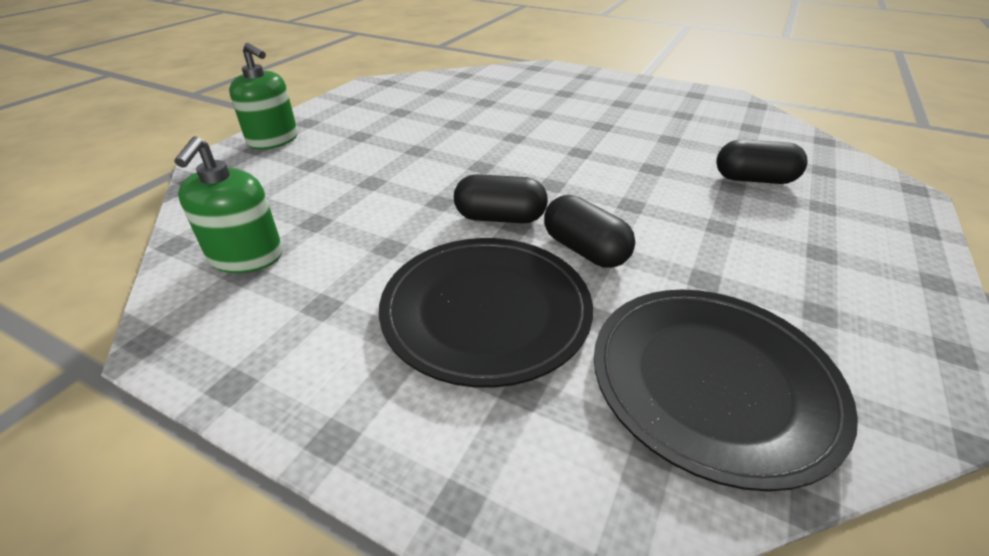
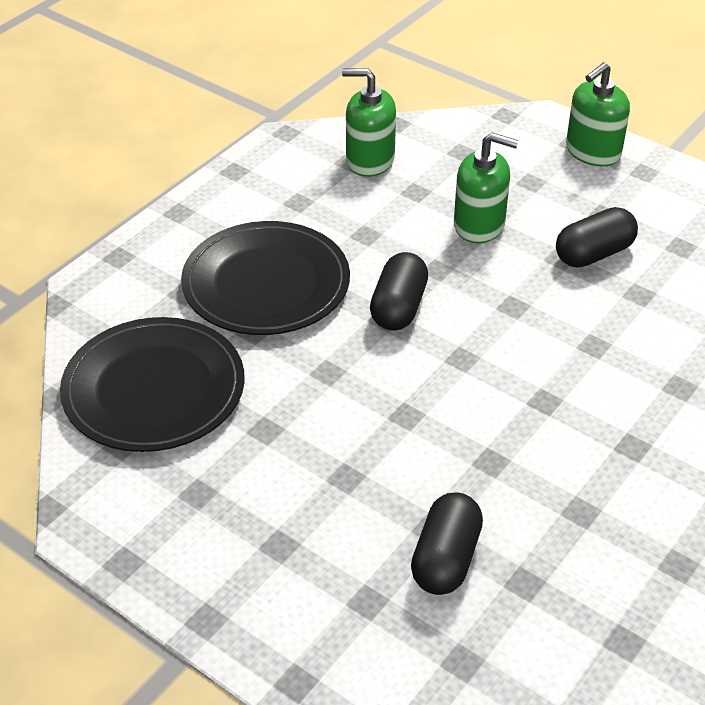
camera: 100 degrees right, 5 degrees up
(374, 185) = (479, 225): none -> green soap dispenser
(584, 250) = (330, 357): black capsule -> black capsule (593, 254)

